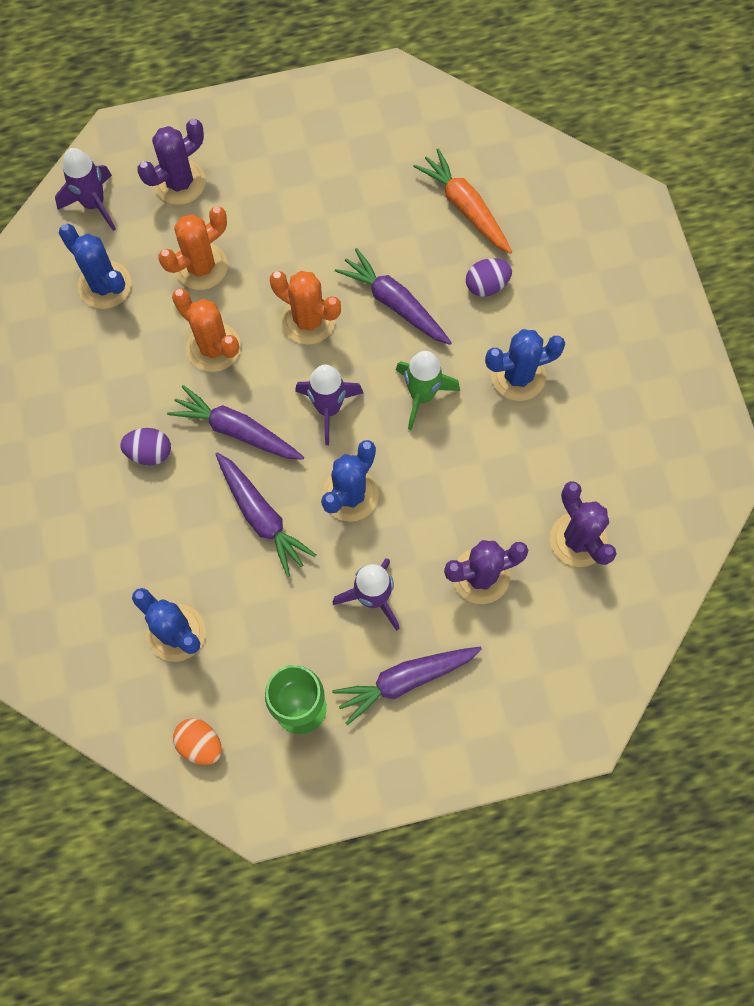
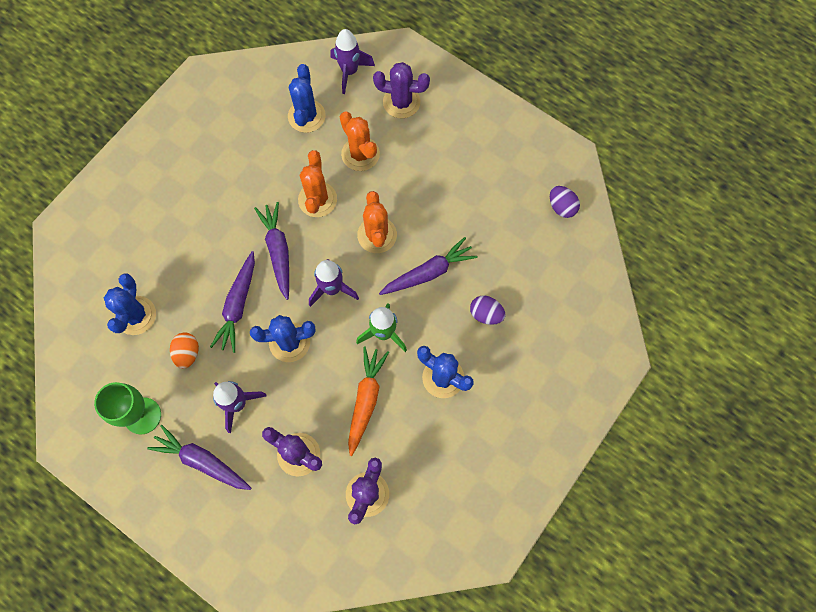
camera: 50 degrees right, 0 degrees up
(149, 452) = (228, 218): purple egg -> purple egg (561, 207)
(200, 744) = (82, 379): orange egg -> orange egg (187, 353)
(201, 266) = (360, 154): orange cactus -> orange cactus turned 45 degrees clockwise
(394, 303) = (428, 272): purple carrot -> purple carrot turned 60 degrees clockwise
(465, 207) = (525, 262): orange carrot -> orange carrot (366, 400)

